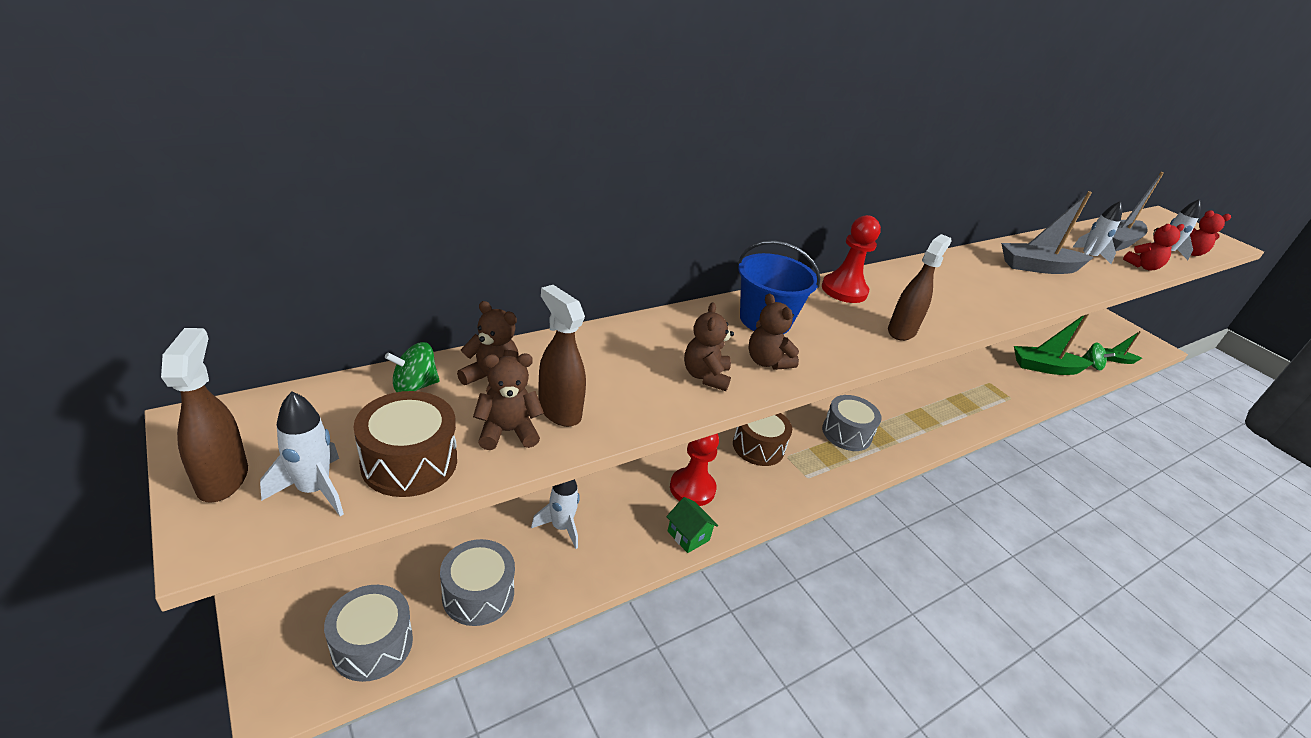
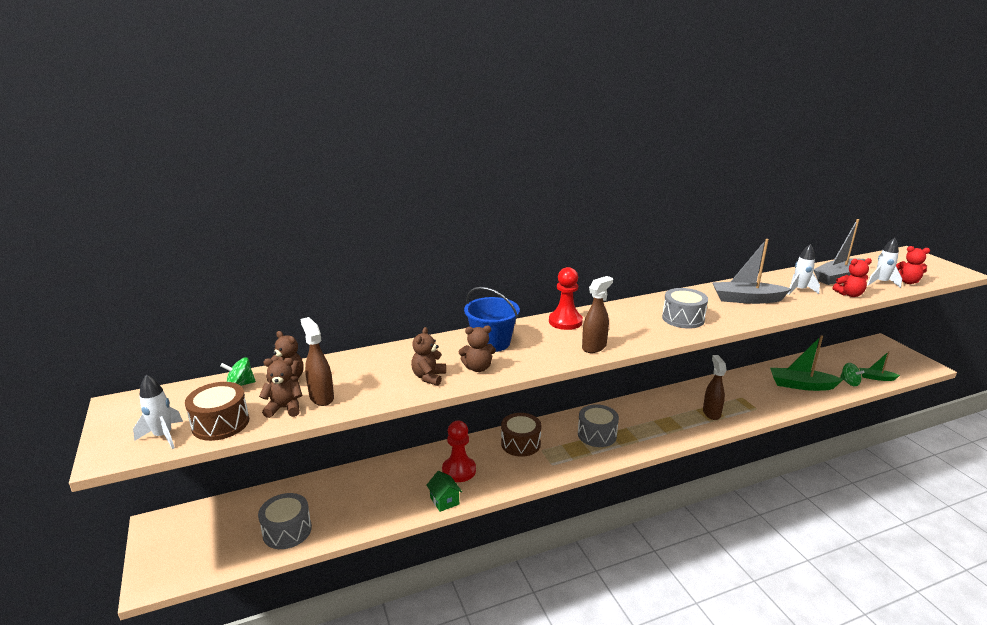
camera: 15 degrees right, 10 degrees down
(223, 479) = (119, 430): brown spray bottle -> brown spray bottle (711, 413)
(372, 644) = (212, 556): grey drum -> grey drum (683, 318)
(561, 527) = (355, 493): white rocket -> none
(767, 361) = (478, 368): brown teddy bear -> brown teddy bear turned 75 degrees counterclockwise

